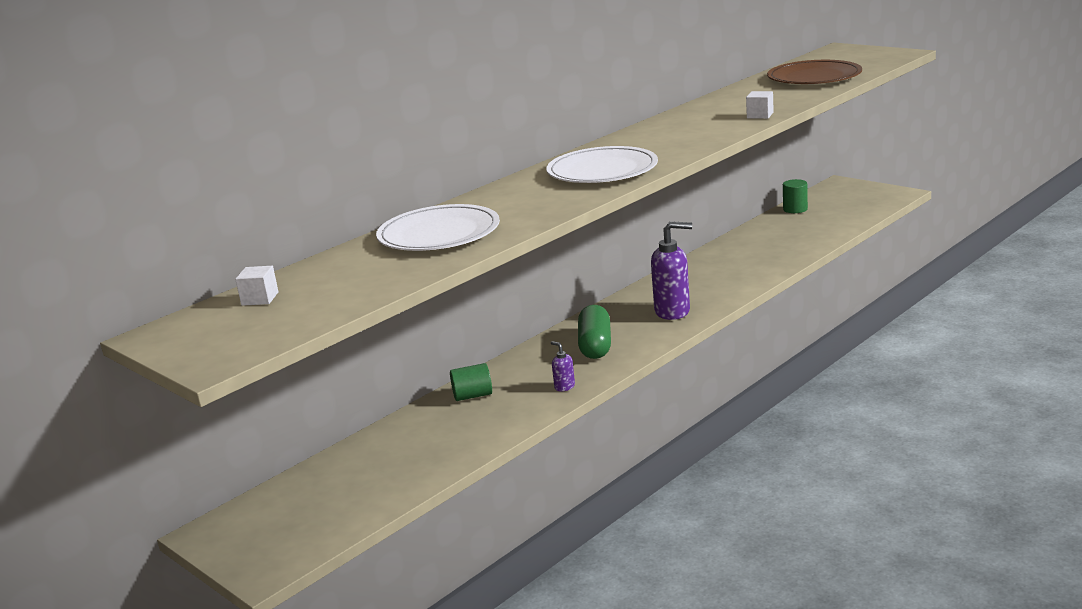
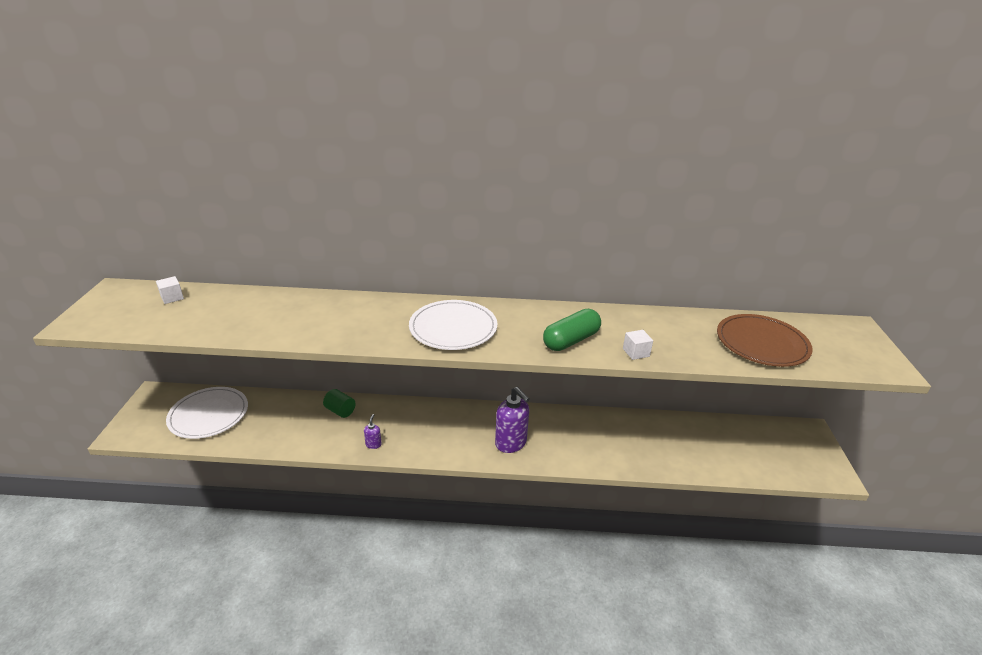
camera: 45 degrees right, 10 degrees up
(439, 234) = (297, 313): white plate -> white plate (209, 415)
(595, 345) = (436, 430): green capsule -> green capsule (571, 340)
(795, 209) = (735, 427): green cylinder -> none

